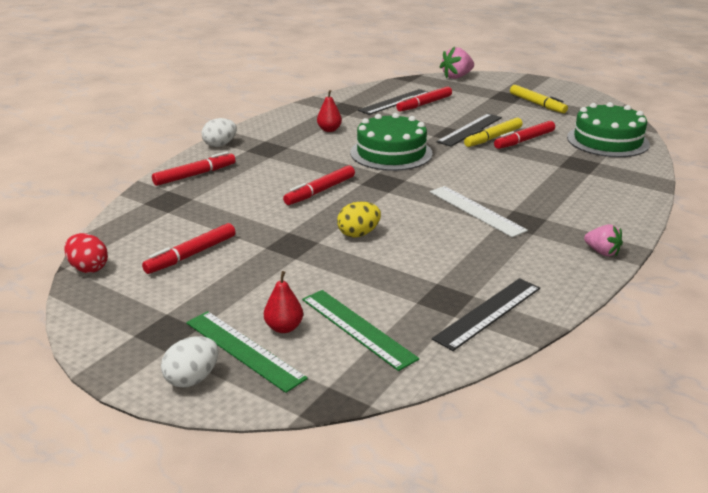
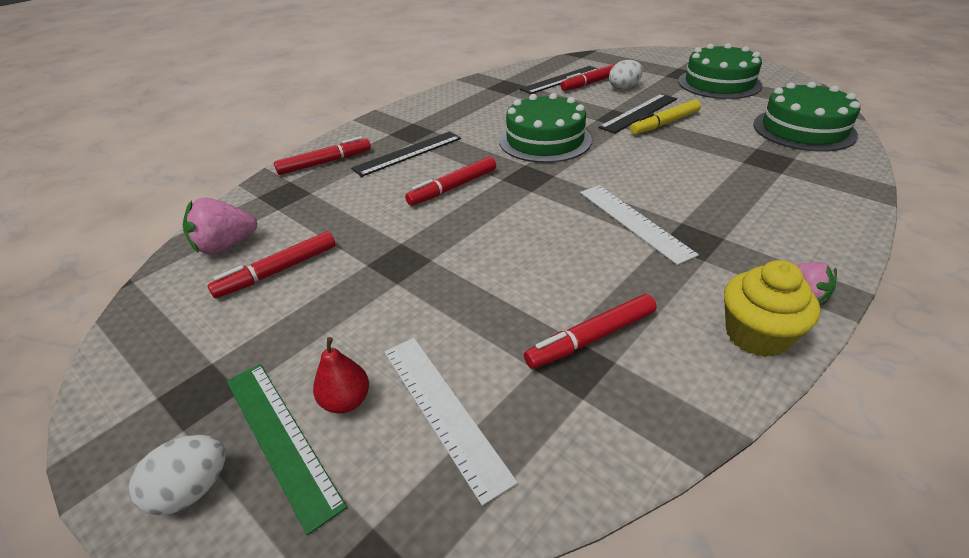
camera: 10 degrees right, 10 degrees up
(88, 268) = (157, 284): red egg -> none
(220, 145) = (365, 127): white egg -> white egg (624, 88)
(329, 130) = (483, 111): red pear -> none
(357, 328) = (443, 410): green ruler -> white ruler
(358, 234) = (482, 250): yellow egg -> none
(457, 77) = (632, 52): pink strawberry -> pink strawberry (226, 246)
(488, 313) = (632, 397): black ruler -> black ruler (408, 153)
(524, 140) = (701, 127): red marker -> red marker (591, 338)
(537, 104) = (719, 83): yellow marker -> green cake
(570, 275) = (756, 335): none -> yellow cupcake

